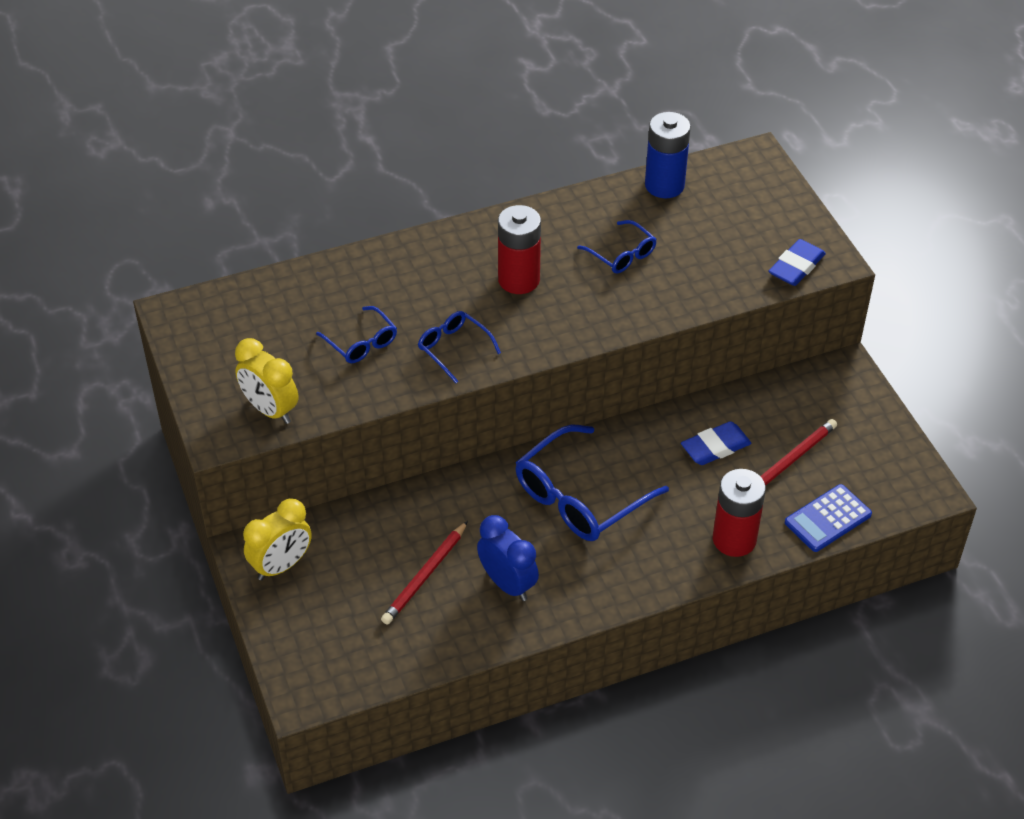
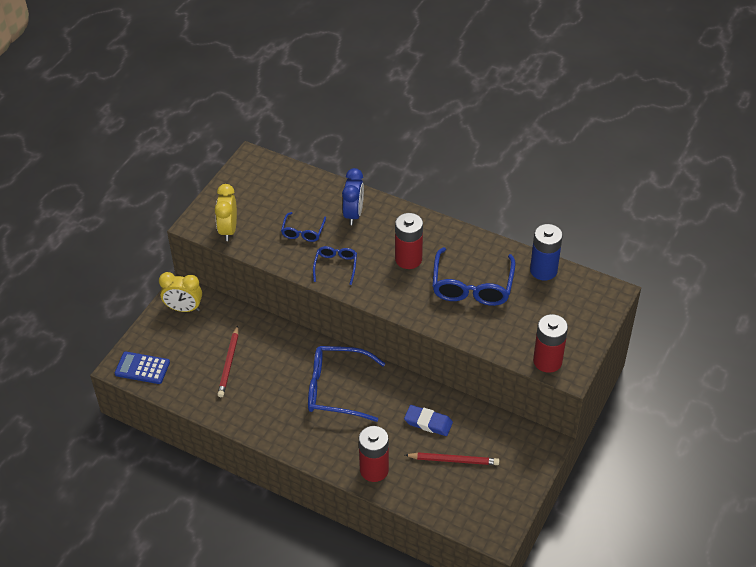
camera: 50 degrees right, 0 degrees up
(425, 575) = (229, 363): red pencil -> red pencil turned 75 degrees counterclockwise
(507, 584) = (254, 397): blue clock -> blue clock (353, 214)
(622, 254) = (472, 286): blue glasses -> blue glasses, size x1.88
(796, 266) = (547, 361): blue eraser -> red battery
(828, 519) = (430, 501): blue calculator -> blue calculator (142, 368)

